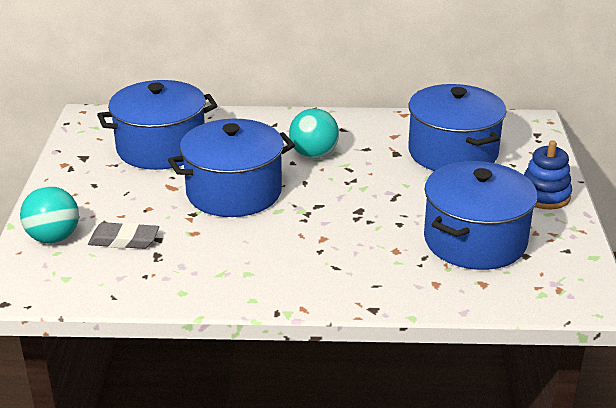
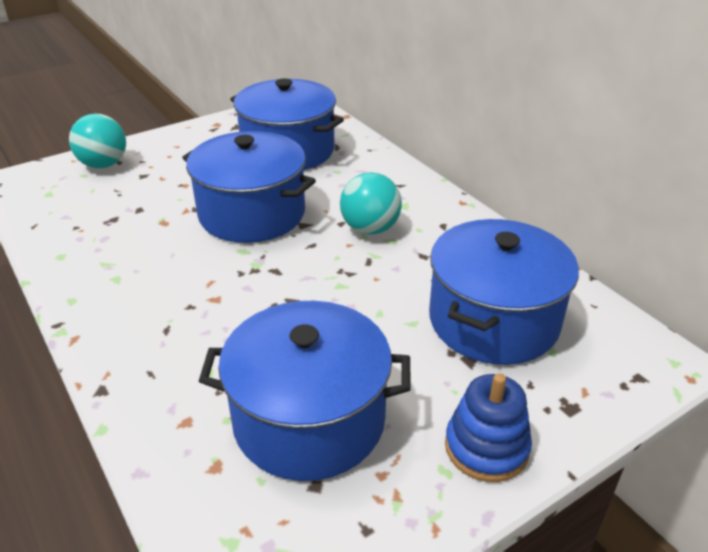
camera: 55 degrees right, 5 degrees up
(124, 240) = (124, 195): grey eraser -> none

